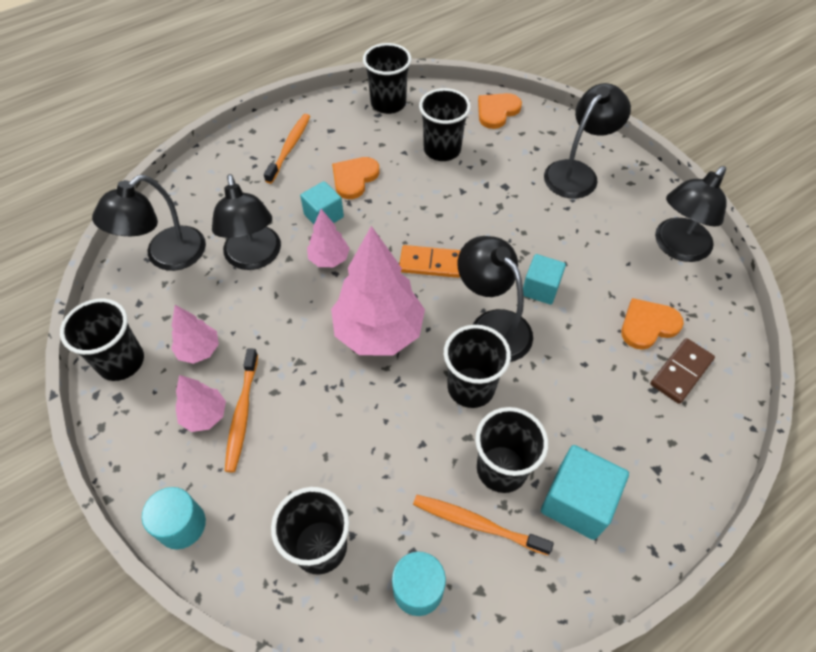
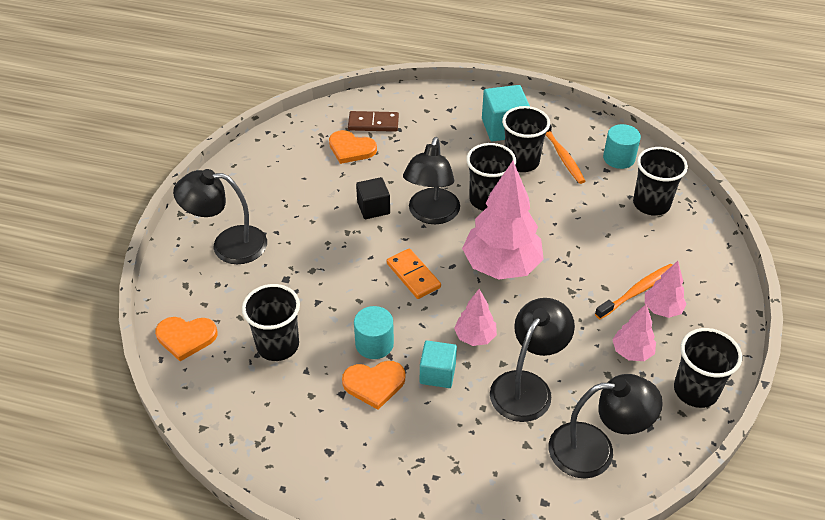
camera: 130 degrees left, 10 degrees down
(181, 525) = (721, 267): turquoise cylinder -> turquoise cylinder (374, 344)
(289, 148) = (385, 466): orange toothbrush -> none
(388, 103) = (245, 431): black cup -> none
(540, 288) = (373, 208): turquoise cube -> black cube
(676, 247) = (264, 162): black lamp -> none

